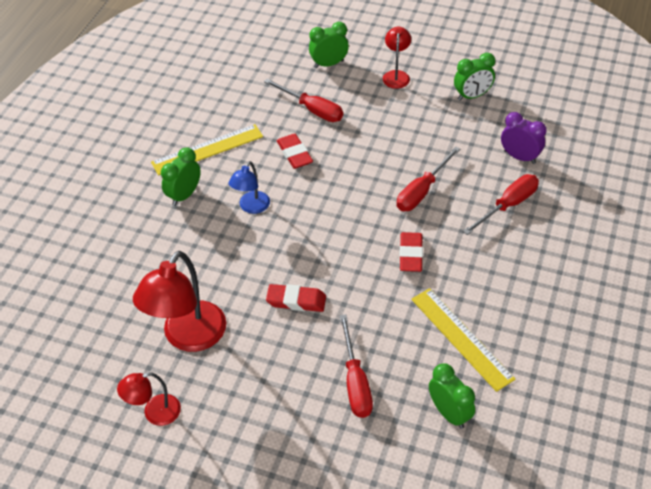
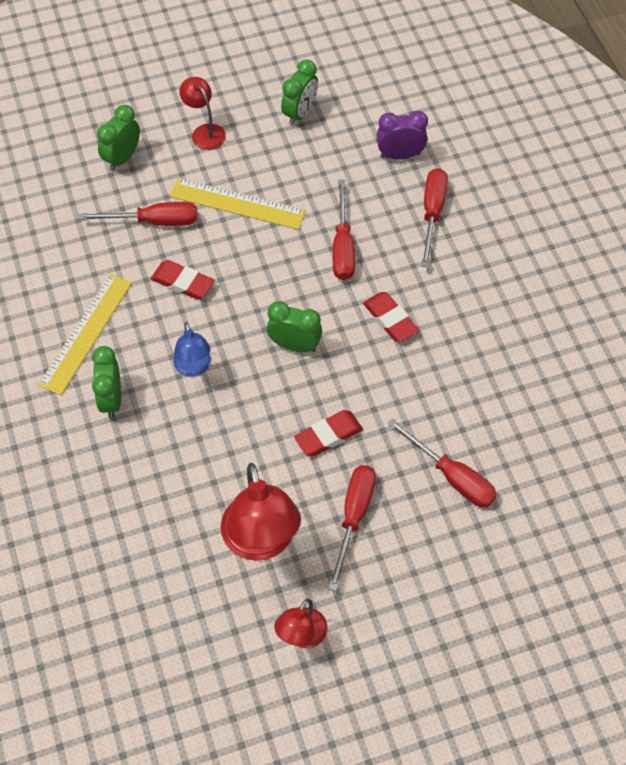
camera: 40 degrees left, 10 degrees up
(262, 362) = (353, 517): none -> red screwdriver
(449, 413) = (553, 449): green clock -> green clock (294, 345)
(461, 338) = (503, 372): yellow ruler -> yellow ruler (237, 204)

